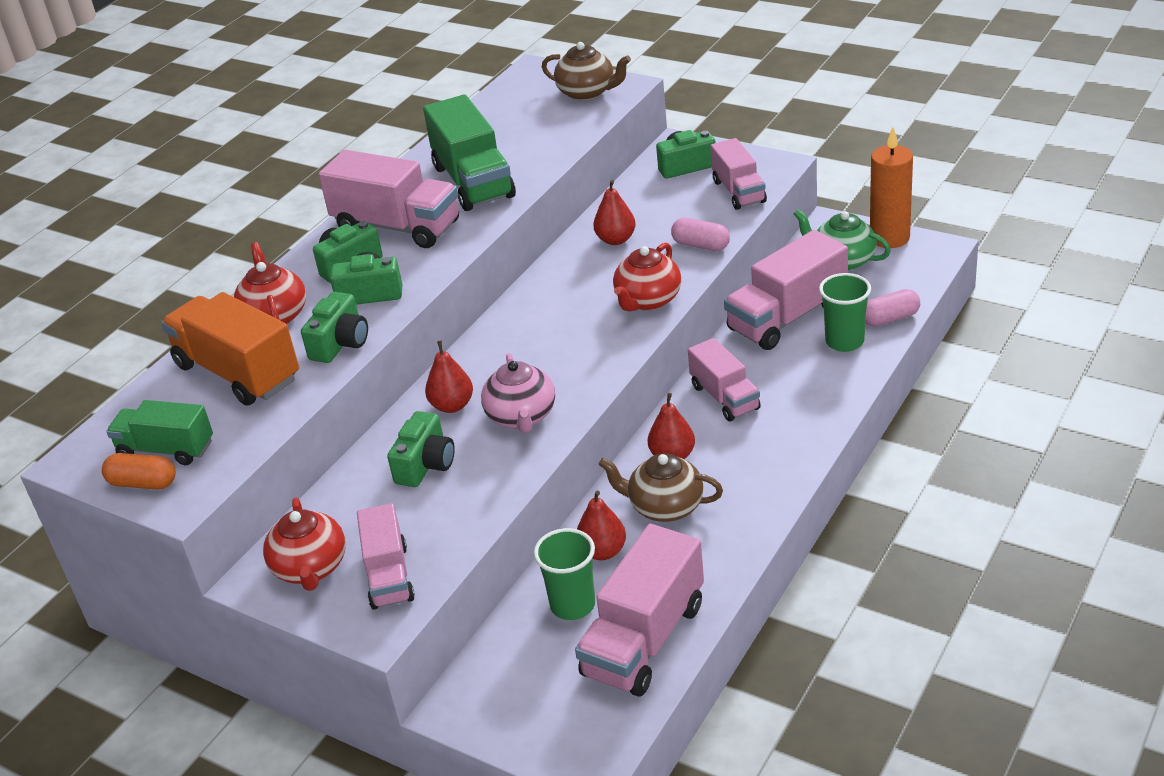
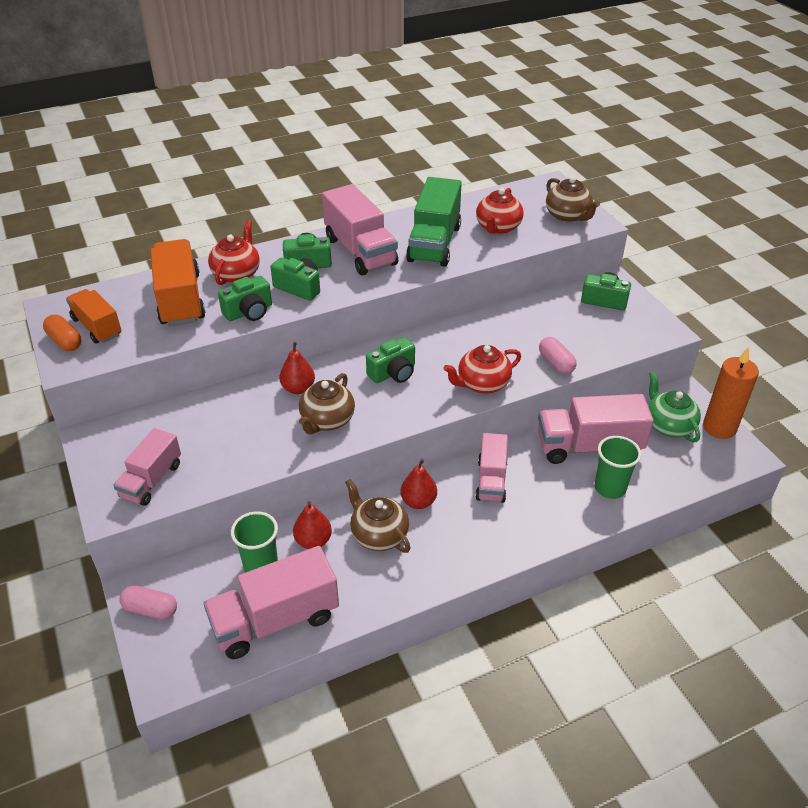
camera: 30 degrees right, 5 degrees up
(166, 449) = (97, 327): green truck -> orange truck
(310, 568) = (121, 447): red teapot -> red teapot (498, 228)
(425, 465) = (244, 419): green camera -> green camera (393, 373)
(521, 417) = (327, 420): pink teapot -> brown teapot
(616, 240) = (506, 329): red pear -> none
(738, 191) = (620, 337): pink truck -> none
(890, 318) = (659, 489): pink capsule -> pink capsule (150, 609)

